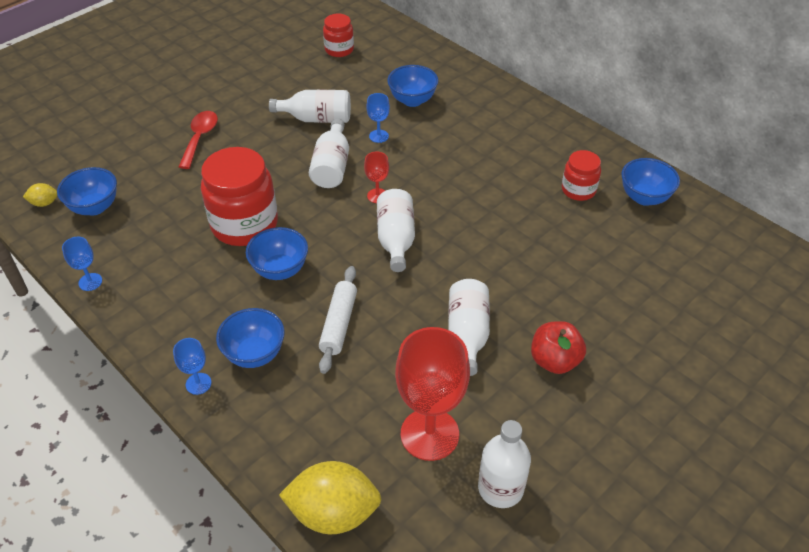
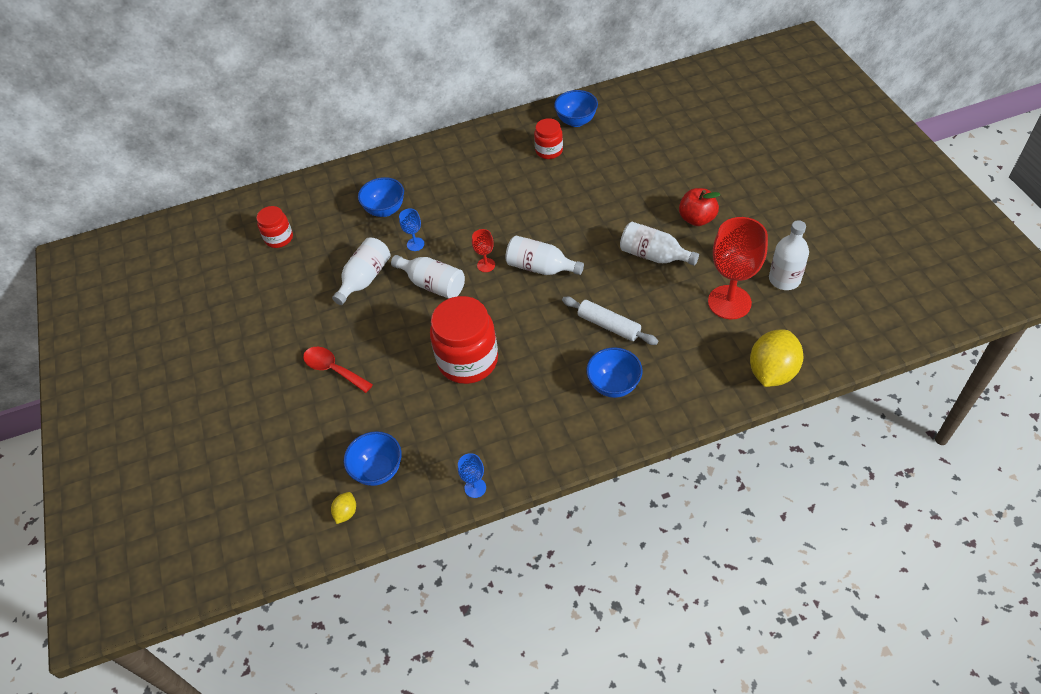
camera: 60 degrees left, 5 degrees up
(198, 383) = (626, 428): blue goblet -> none
(280, 270) = (533, 348): blue bowl -> none

